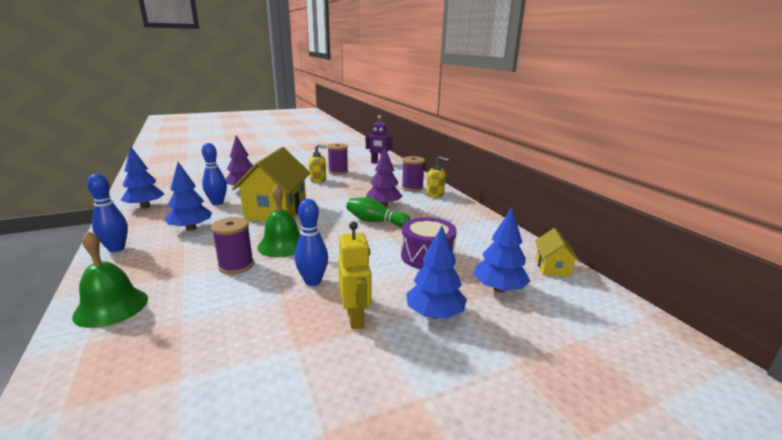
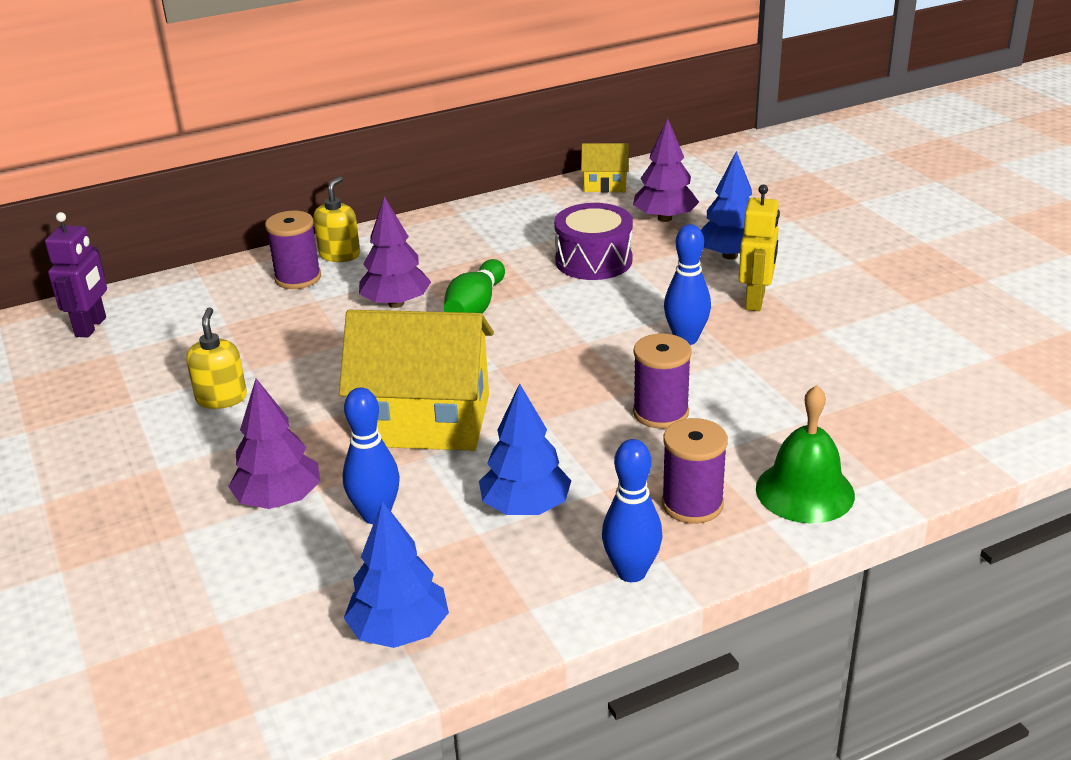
camera: 90 degrees left, 10 degrees up
(282, 245) = (581, 383): green bell -> none
(338, 172) = (158, 378): purple spool -> purple spool (692, 504)
(355, 318) = (755, 301): yellow robot -> yellow robot turned 120 degrees clockwise
(499, 289) = (665, 218): blue tree -> purple tree

